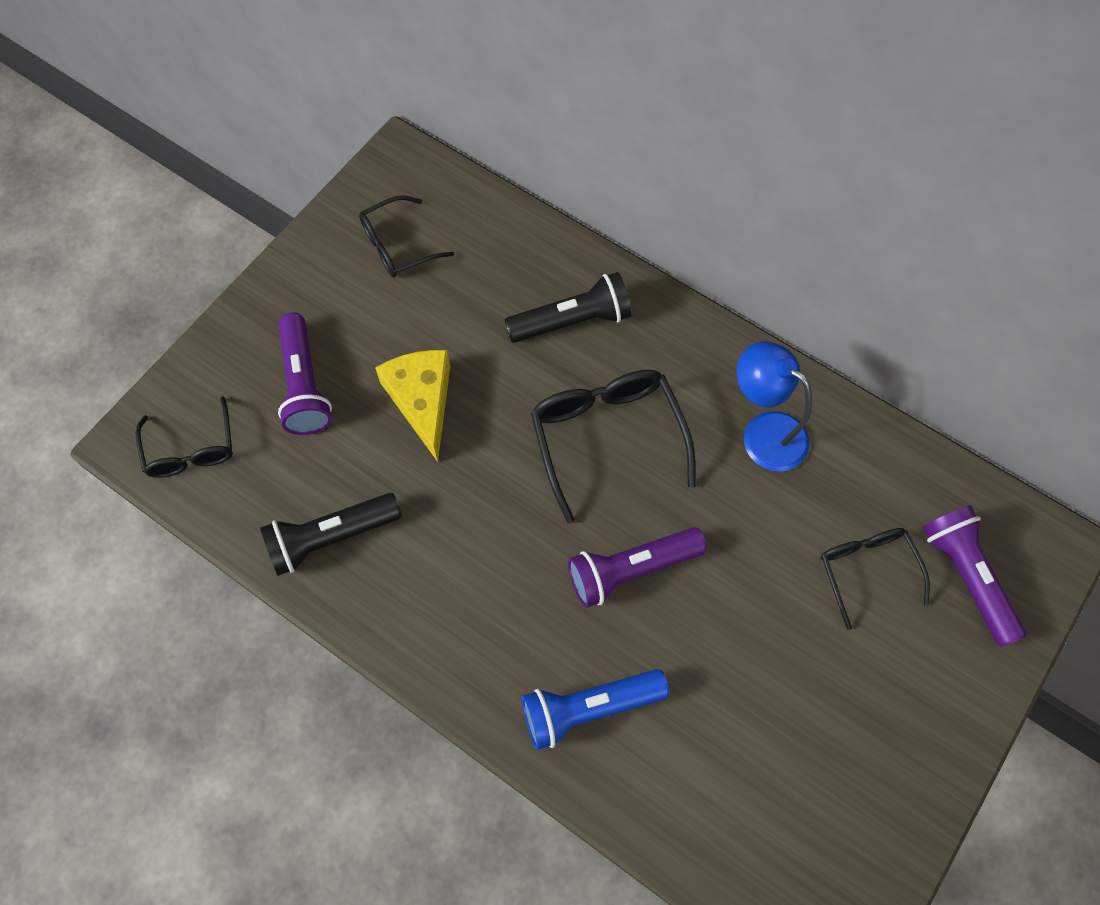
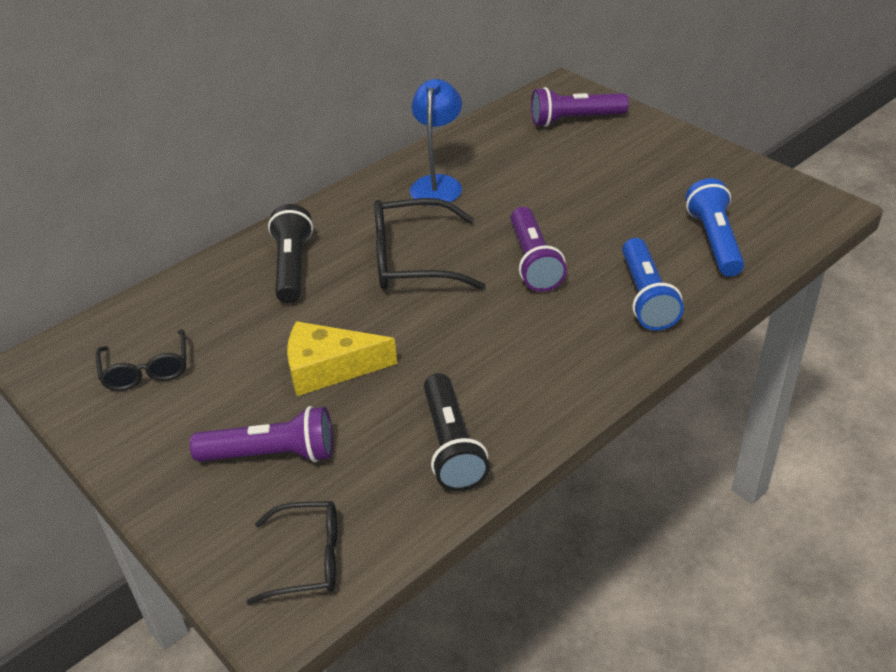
camera: 75 degrees left, 25 degrees down
(719, 789) = (714, 241): none -> blue flashlight
(764, 432) = (438, 184): blue lamp -> blue lamp turned 135 degrees clockwise
(867, 571) = (561, 156): black glasses -> none

